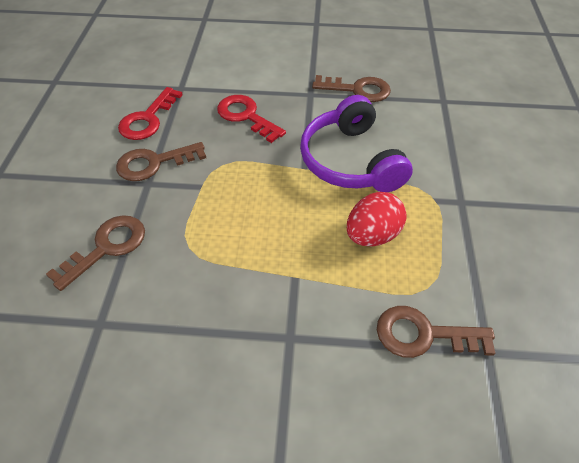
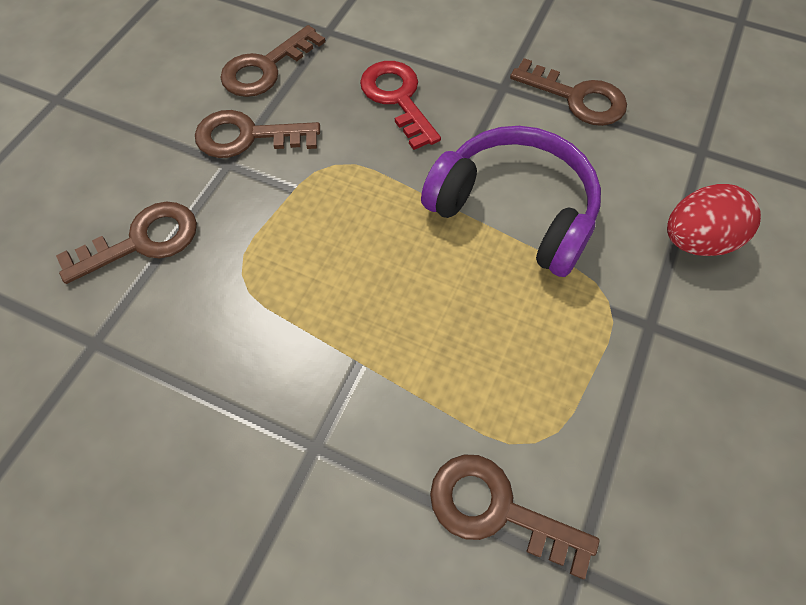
camera: 20 degrees right, 10 degrees up
(148, 119) = (265, 68): red key -> brown key
(350, 161) = (514, 210): purple headphones -> purple headphones turned 120 degrees clockwise
(372, 235) = (493, 335): red egg -> red egg (697, 240)

